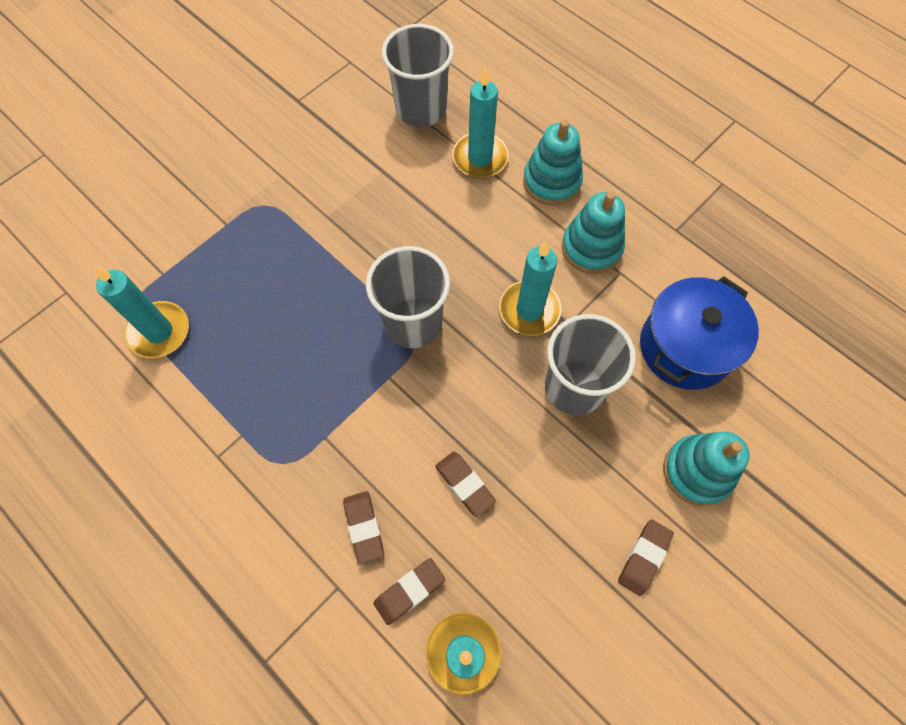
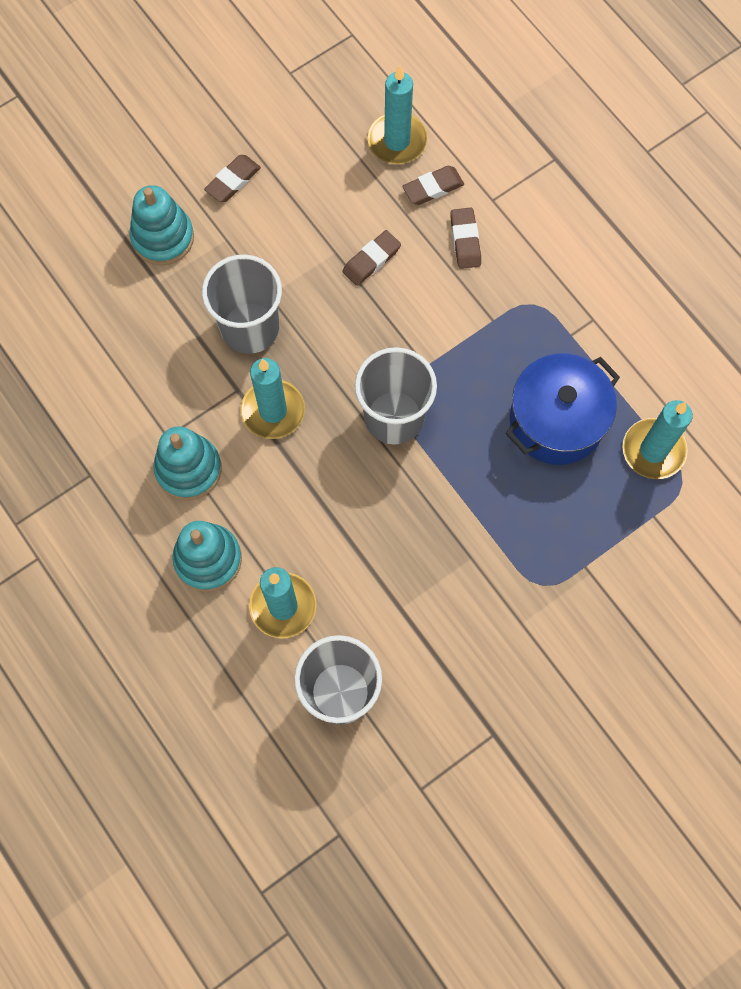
camera: 170 degrees left, 5 degrees up
(465, 484) = (371, 260): brown eraser -> brown eraser turned 75 degrees clockwise
(685, 347) = (130, 348): blue pot -> blue pot (556, 421)

